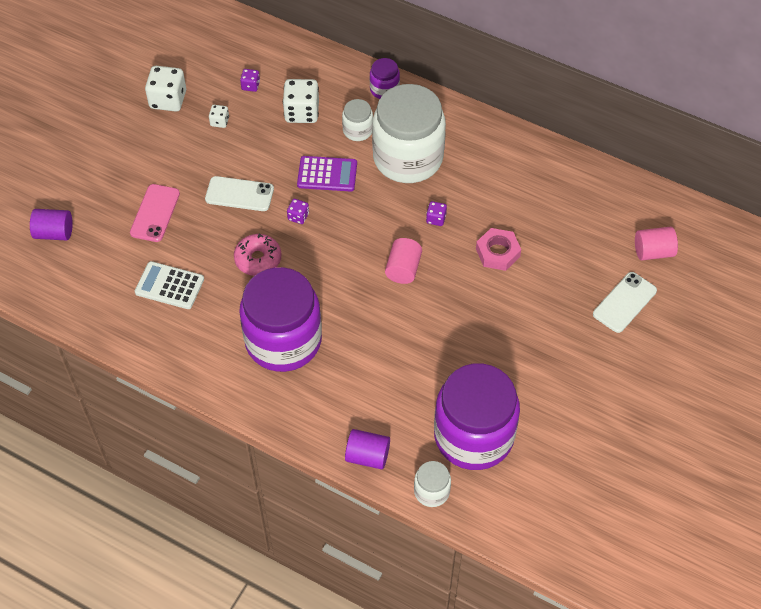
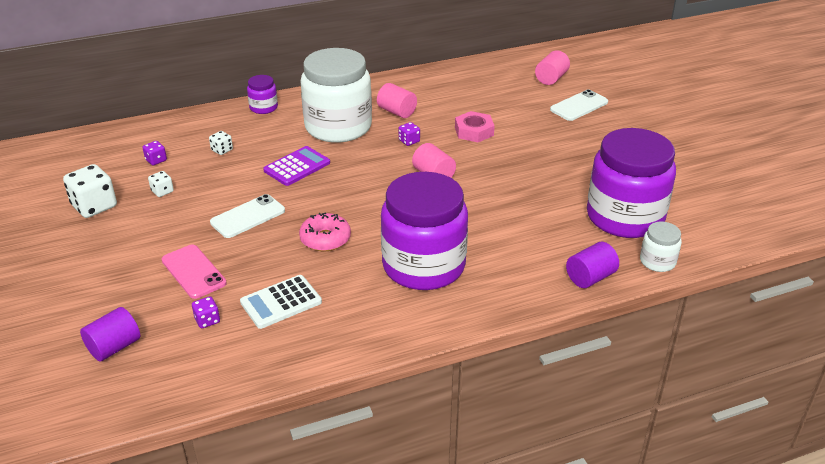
camera: 50 degrees left, 20 degrees down
(298, 216) = (314, 199): purple dice -> purple dice (207, 320)
(302, 112) = (222, 150): white dice -> white dice, size x0.50
(357, 130) = (280, 135): white jar -> none
(471, 179) = (397, 112): none -> pink cylinder
(624, 302) = (579, 106): white phone -> white phone turned 60 degrees clockwise

